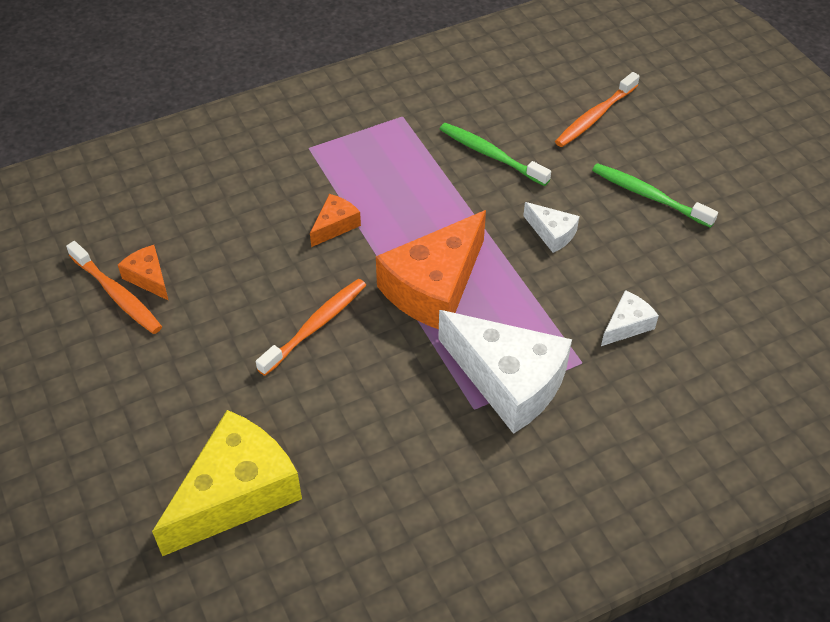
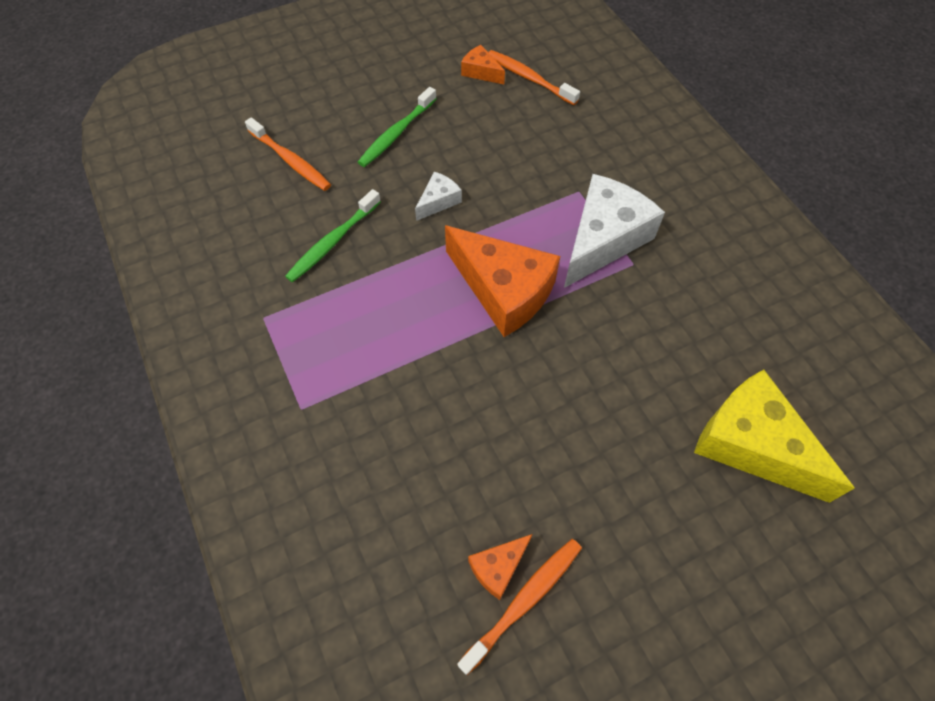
camera: 90 degrees left, 10 degrees up
(315, 326) = (556, 388): orange toothbrush -> orange toothbrush (529, 78)
(335, 225) = (423, 376): orange cheese -> orange cheese (481, 72)
(627, 325) = (539, 160): white cheese -> none

